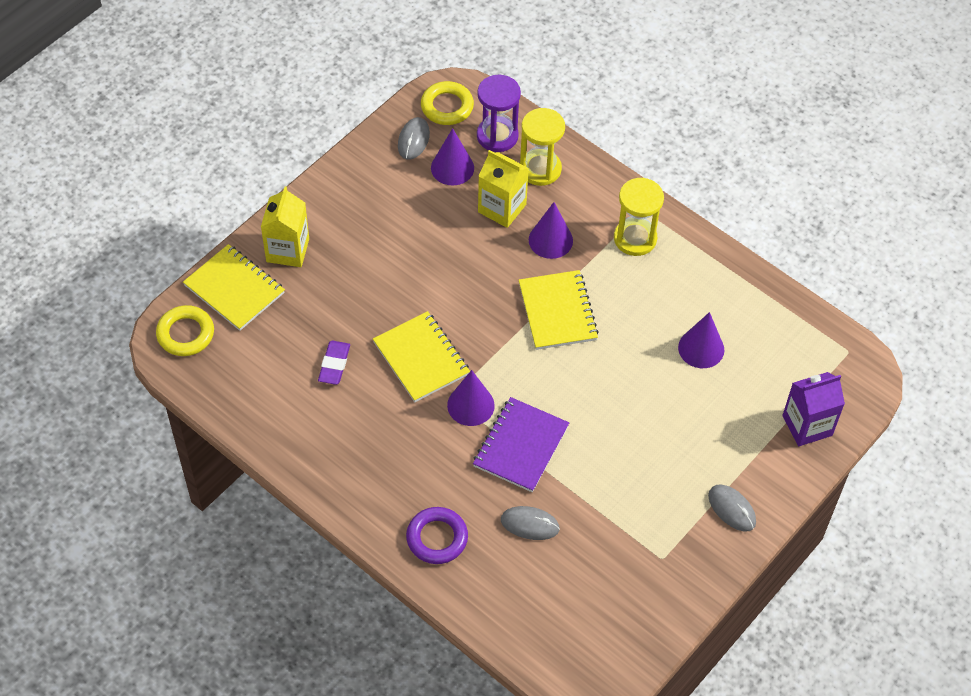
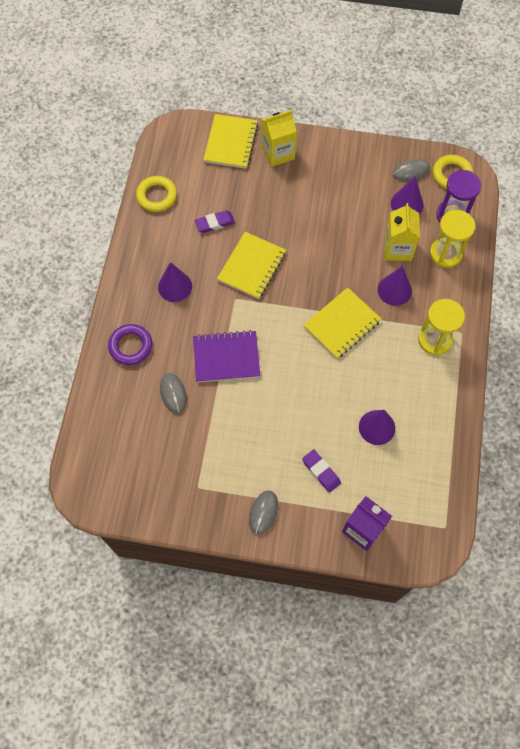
camera: 60 degrees right, 10 degrees up
(185, 334) = (183, 137): yellow ring -> yellow ring (157, 196)
(470, 405) = (237, 313): purple cone -> purple cone (175, 286)
(719, 428) = (321, 472): none -> purple eraser

